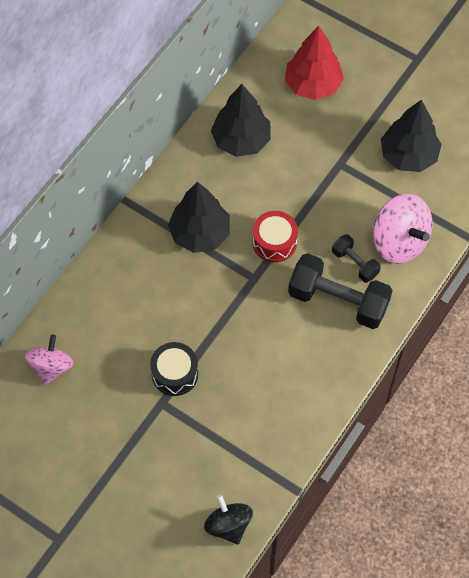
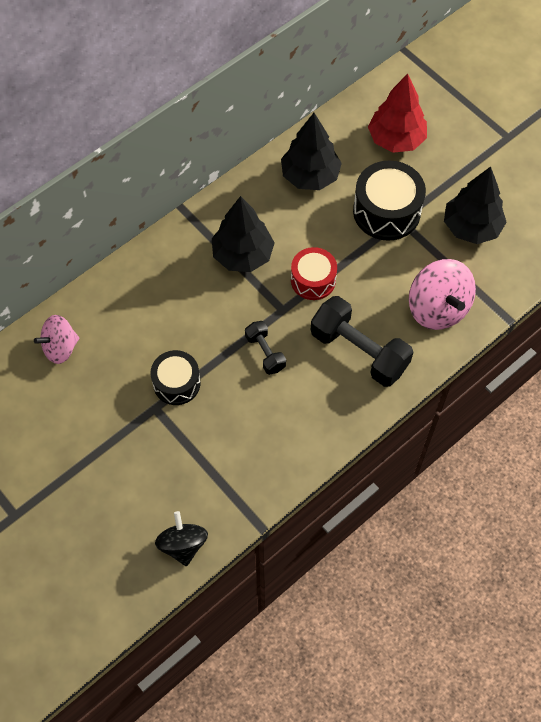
camera: 15 degrees right, 0 degrees up
(51, 367) = (60, 348): pink spinning top -> pink spinning top turned 150 degrees counterclockwise
(324, 158) = (386, 211): none -> black drum
(355, 263) = (387, 319): black dumbbell -> black dumbbell (265, 353)

